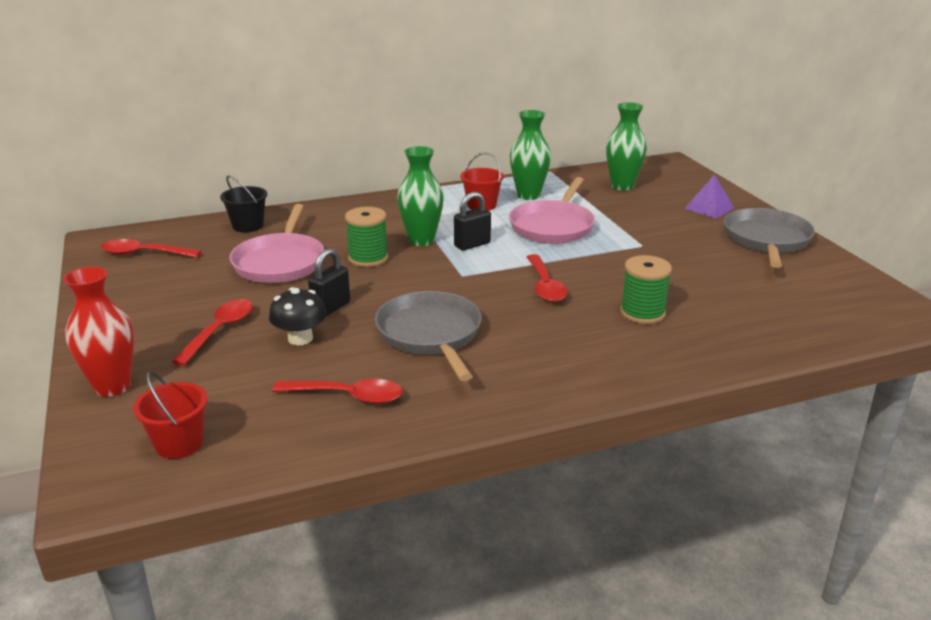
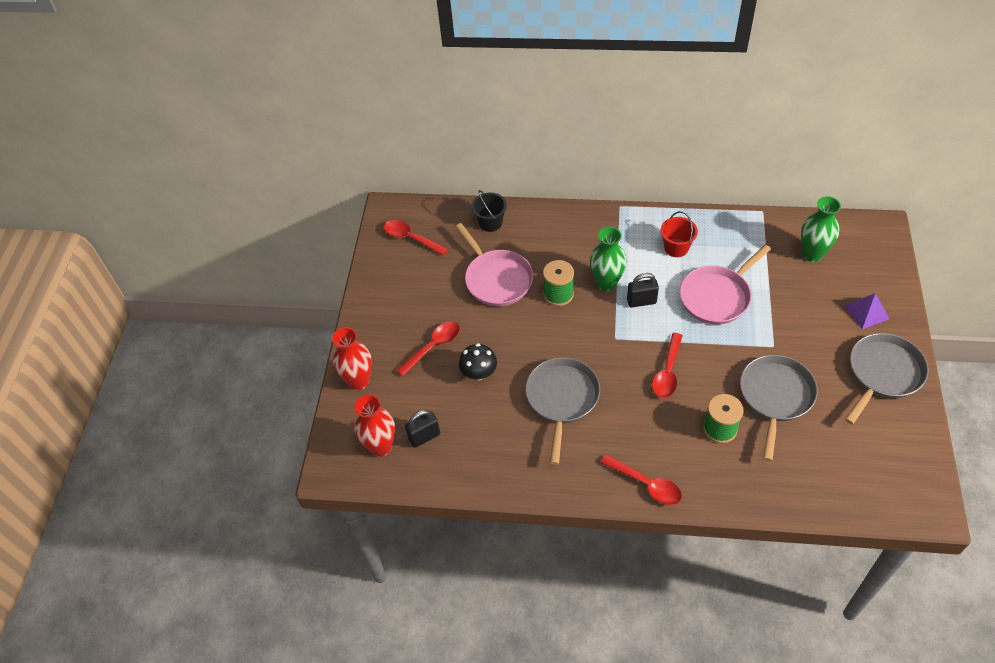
camera: 30 degrees right, 25 degrees up
(179, 444) = (381, 447): red bucket -> red vase
(280, 262) = (496, 279): pink pan -> pink pan turned 60 degrees counterclockwise
(331, 308) = (510, 346): black padlock -> black padlock (424, 437)
(348, 396) = (486, 441): red spoon -> red spoon (646, 484)
(528, 195) = (722, 244): green vase -> none
(679, 277) = (775, 397): none -> grey pan

